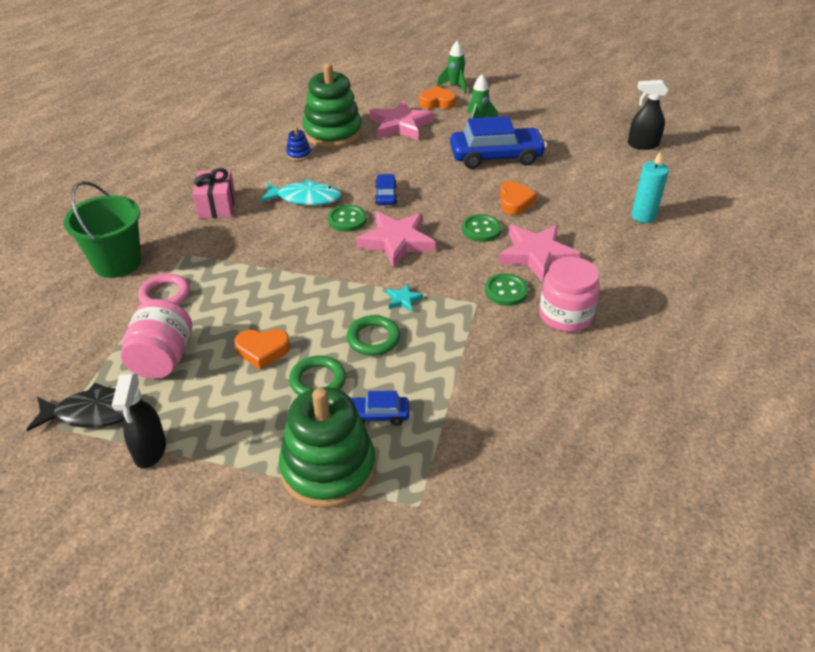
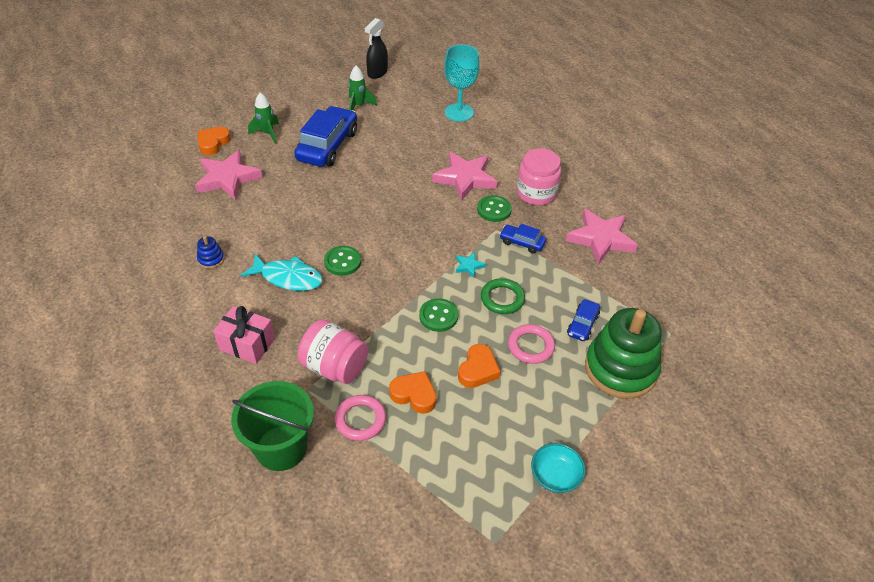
camera: 65 degrees left, 5 degrees up
(94, 413) = (491, 509): black fish -> none
(150, 451) = (555, 476): black spray bottle -> turquoise bowl
(163, 359) = (449, 442): pink jar -> pink jar (335, 367)
(305, 198) = (288, 278): turquoise fish -> turquoise fish turned 75 degrees clockwise
(318, 381) = (530, 346): green ring -> pink ring
(332, 133) = (196, 224): green stacking toy -> none
(386, 195) = (327, 226): blue car -> blue car (522, 242)
(396, 242) = (395, 243): pink star -> pink star (601, 239)
(455, 86) = (197, 123): green rocket -> green rocket (358, 106)
(481, 230) = (415, 192): green button -> green button (438, 316)
(515, 202) = (395, 162): orange heart -> orange heart (414, 395)
(643, 216) = (459, 112): turquoise candle -> turquoise goblet

